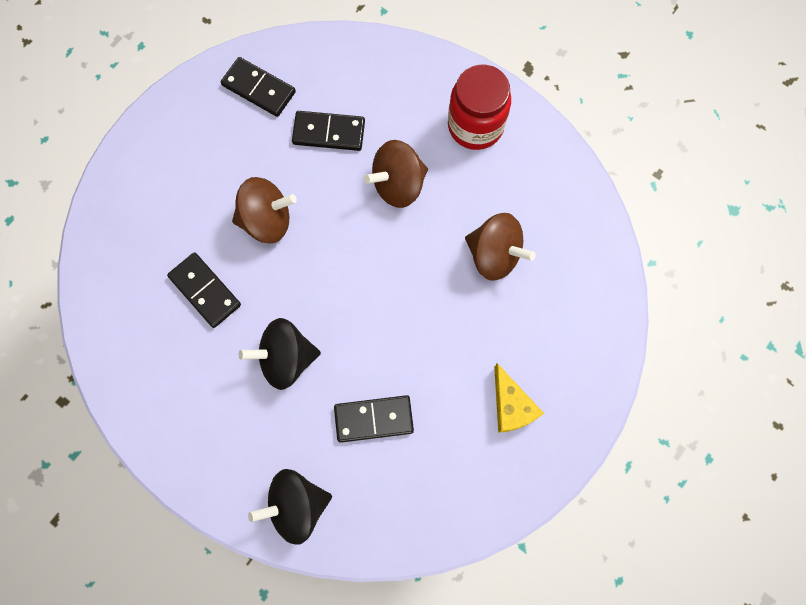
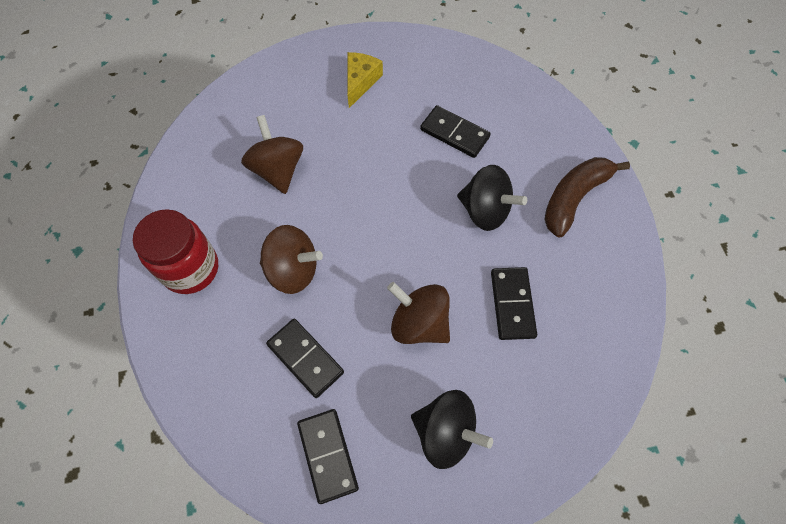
camera: 140 degrees left, 10 degrees down
(215, 436) = (574, 198): none -> brown banana
(296, 505) = (546, 122): black spinning top -> black spinning top (445, 432)

